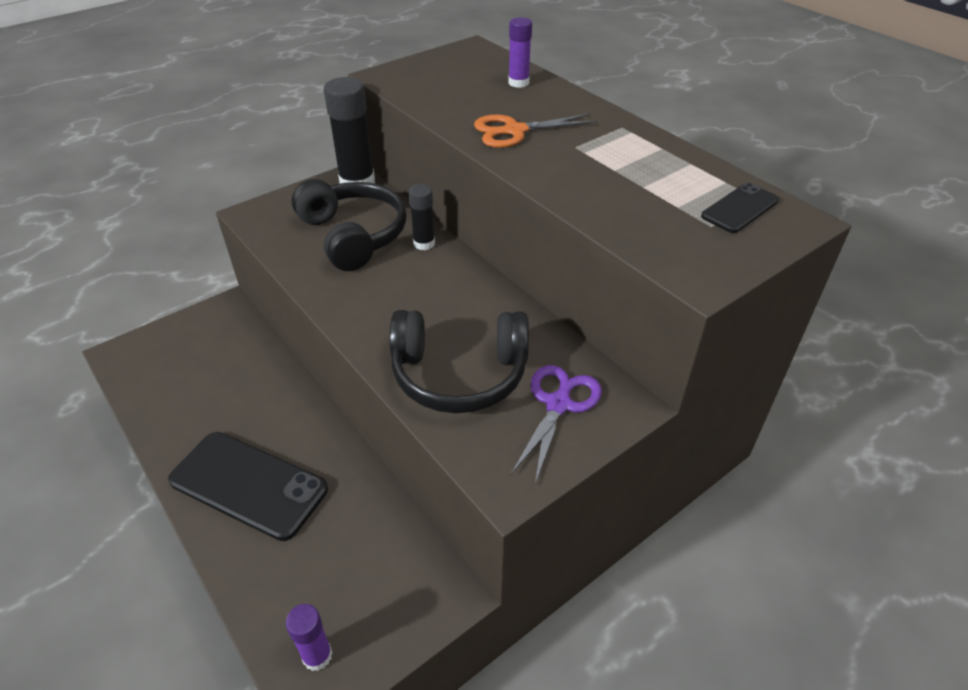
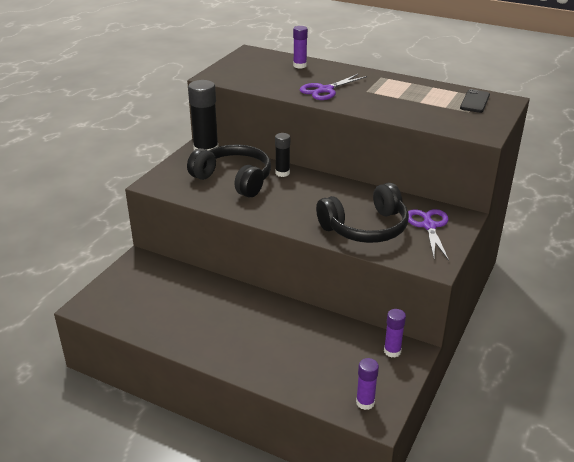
camera: 25 degrees left, 10 degrees down
(248, 485) = (249, 344): black phone -> none
(422, 580) = (392, 351): none -> purple glue stick
(514, 131) = (325, 90): orange scissors -> purple scissors

